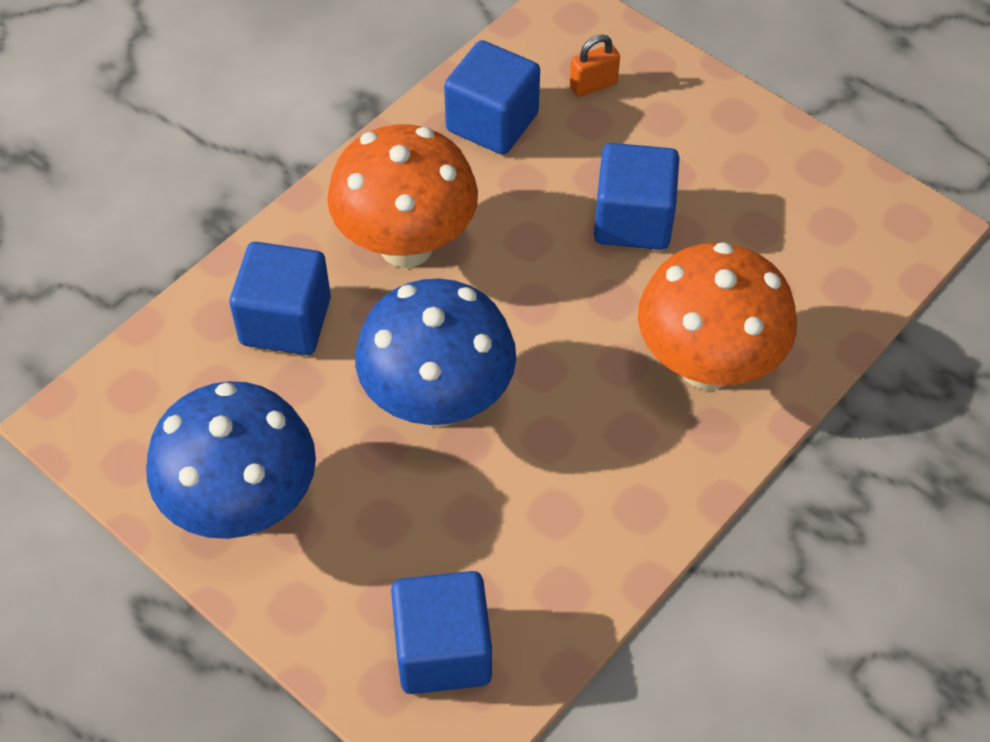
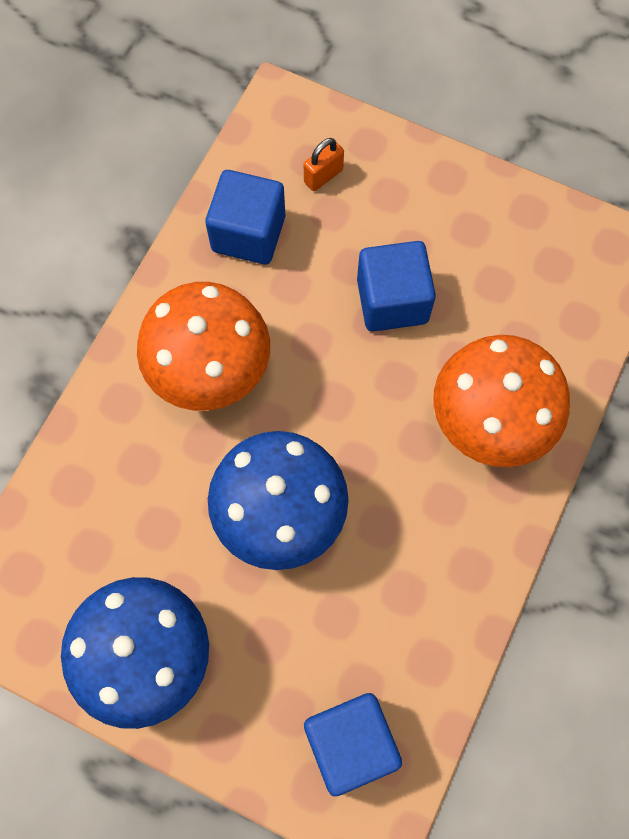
camera: 15 degrees left, 15 degrees up
(285, 321) = (131, 472): blue cube -> none

